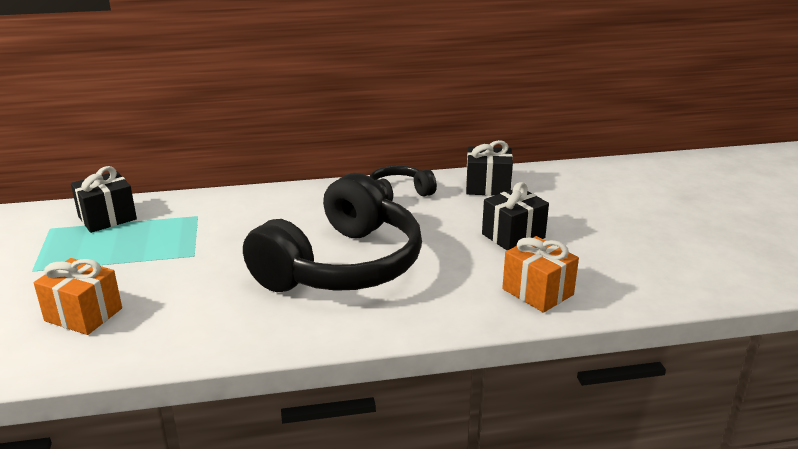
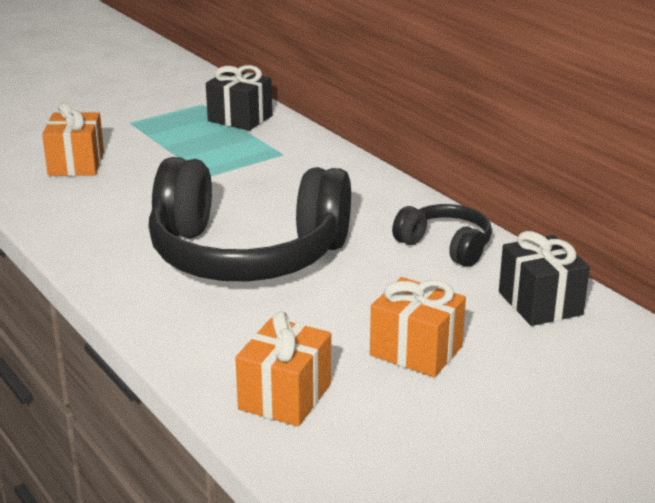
camera: 65 degrees right, 0 degrees up
(513, 236) = (416, 351): black gift -> orange gift

